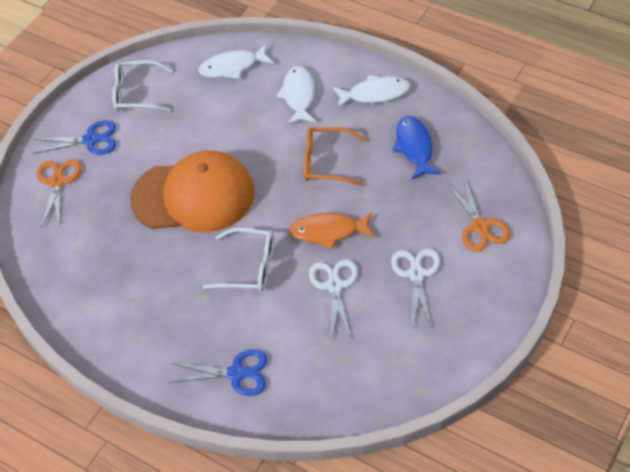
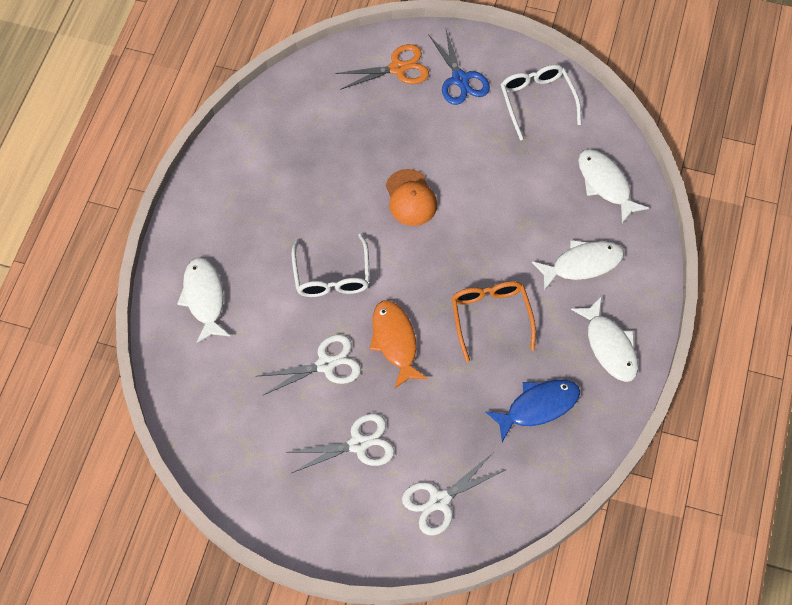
camera: 70 degrees right, 10 degrees up
(193, 196) = (410, 198): orange cap -> orange cap, size x0.48
(236, 373) = (204, 298): blue scissors -> white fish
(480, 226) = (439, 500): orange scissors -> white scissors

